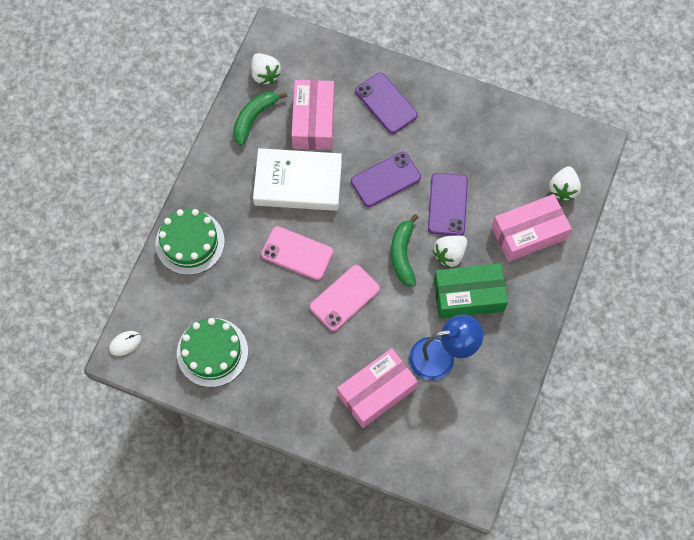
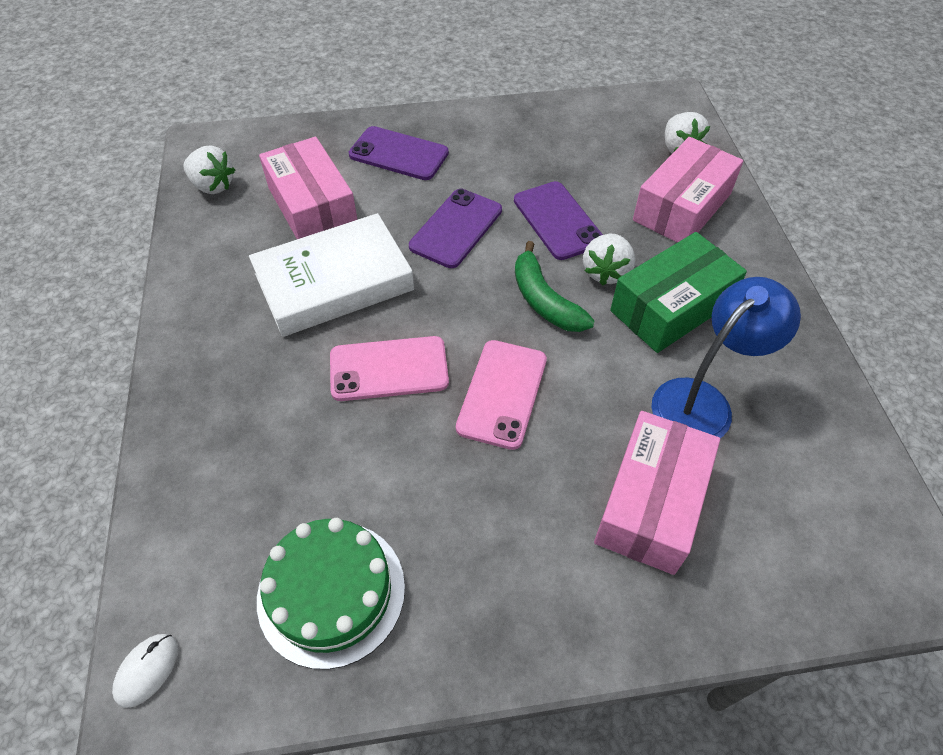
camera: 30 degrees left, 15 degrees down
(190, 242) = (200, 435): green cake -> none
(254, 118) = (223, 236): green banana -> none

